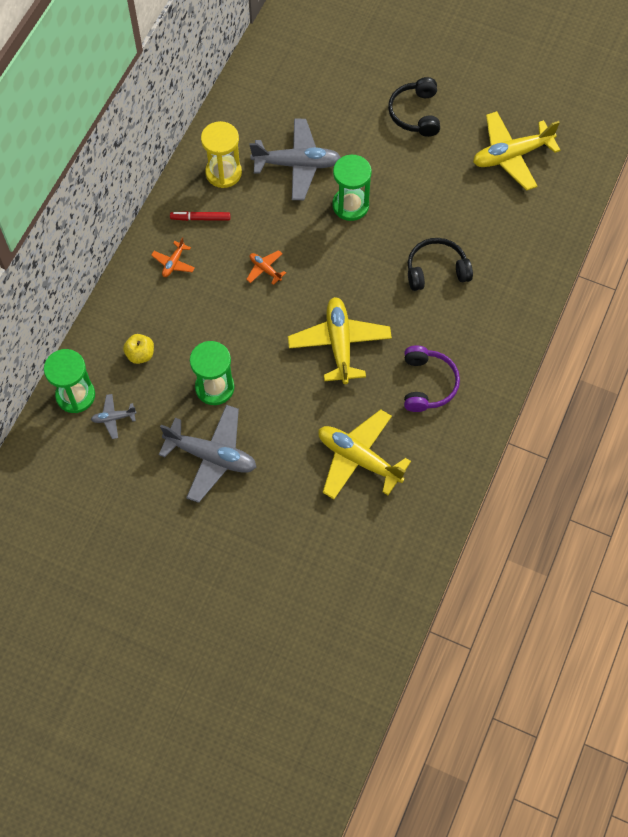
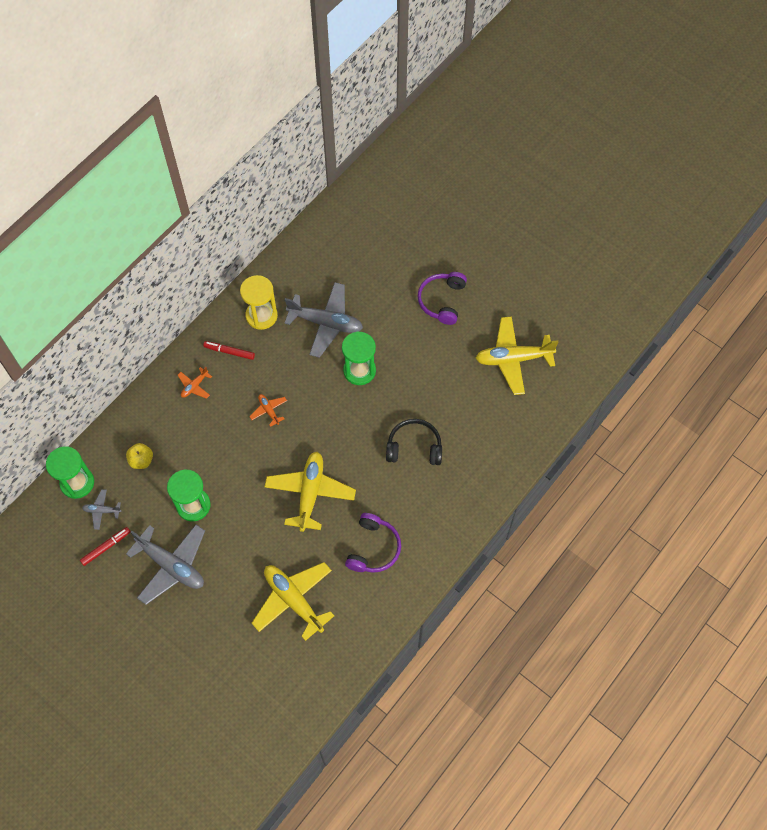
camera: 15 degrees right, 0 degrees up
(131, 455) = (106, 547): none -> red marker
(415, 113) = (442, 301): black headphones -> purple headphones

